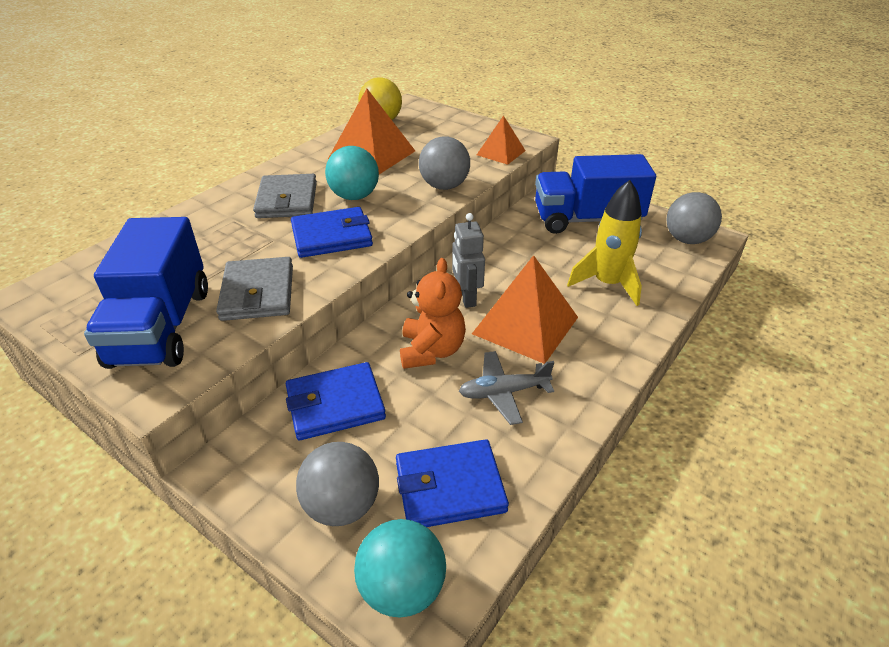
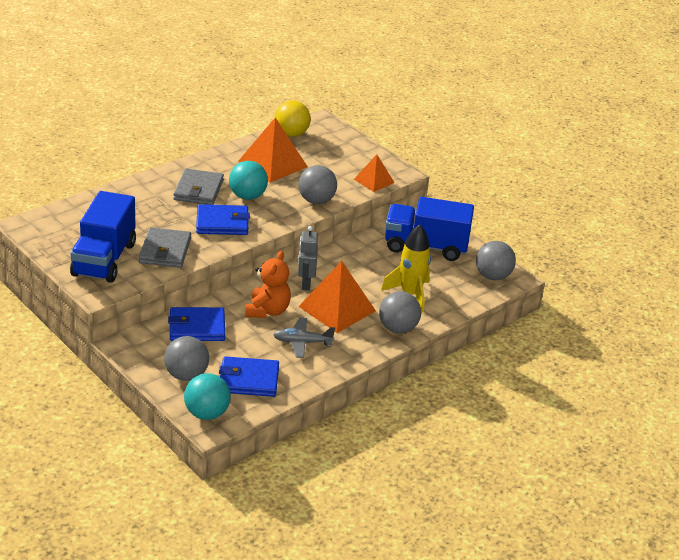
camera: 10 degrees right, 5 degrees down
(622, 337) = (398, 328): none -> grey ball

